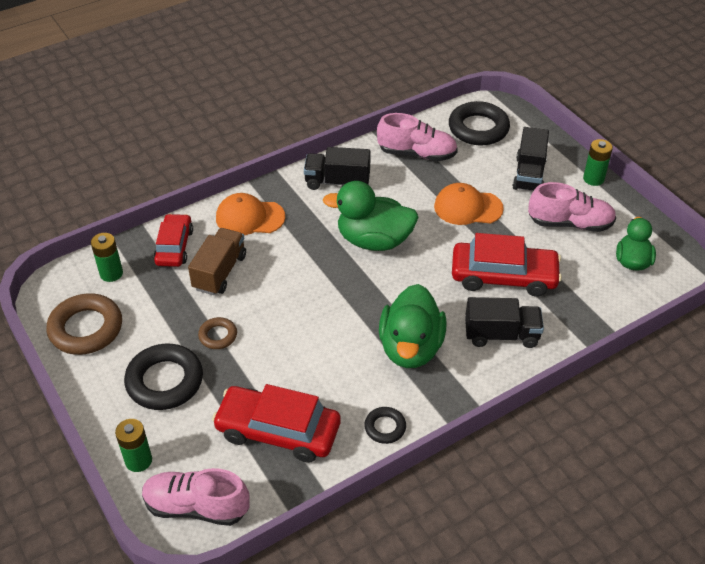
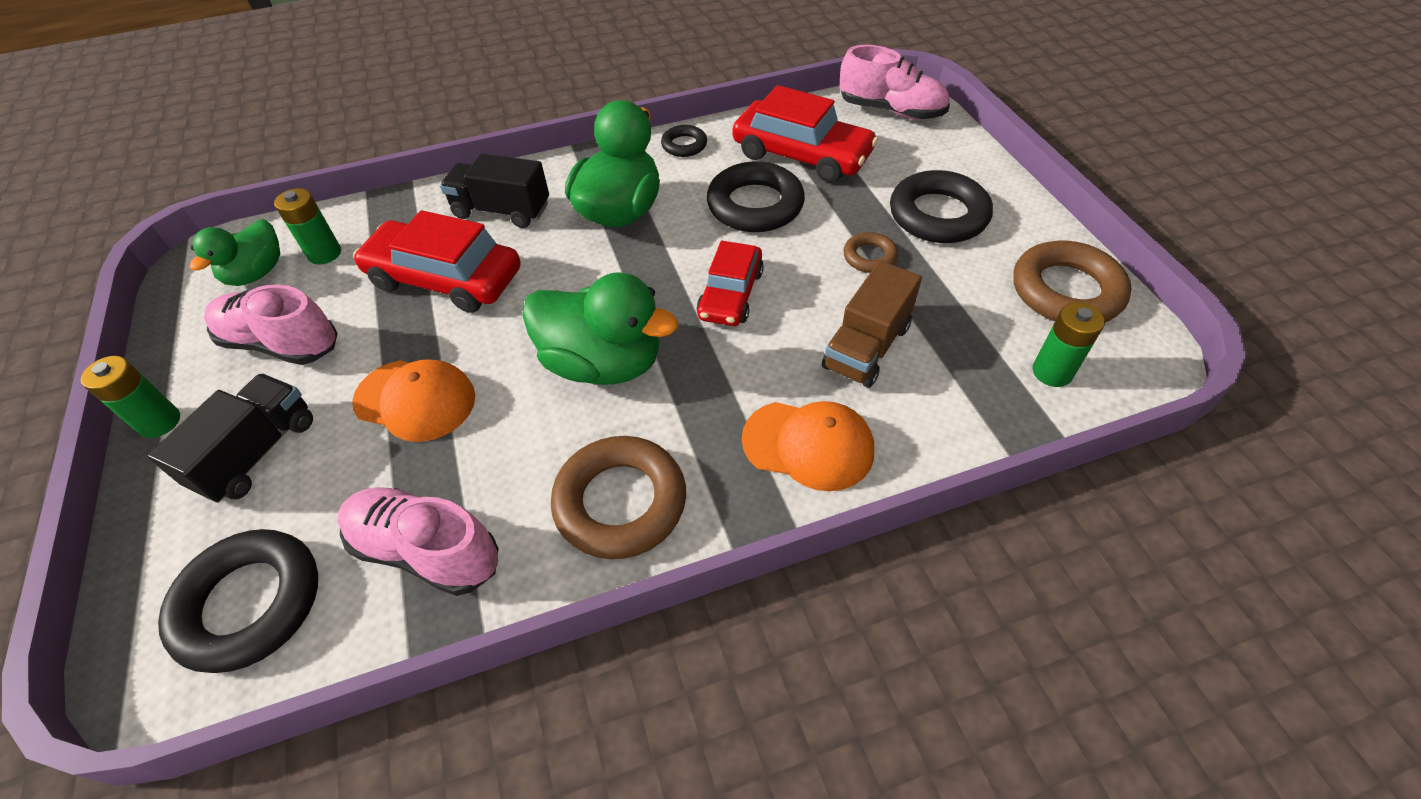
camera: 165 degrees left, 5 degrees up
(138, 460) = (957, 149): green battery -> green battery (325, 253)
(174, 247) = (948, 406): red car -> red car (730, 294)
(308, 369) = (755, 205): none -> black ring
(337, 182) = (620, 502): black truck -> brown ring

